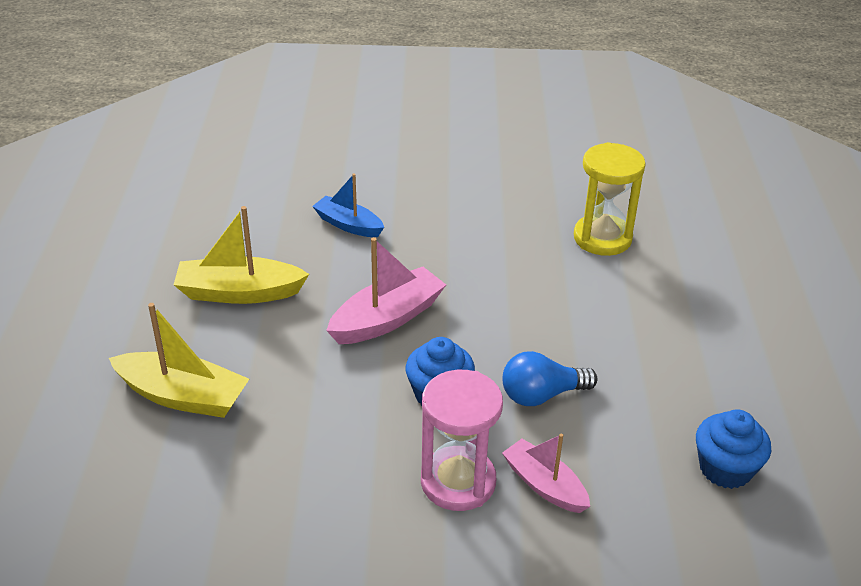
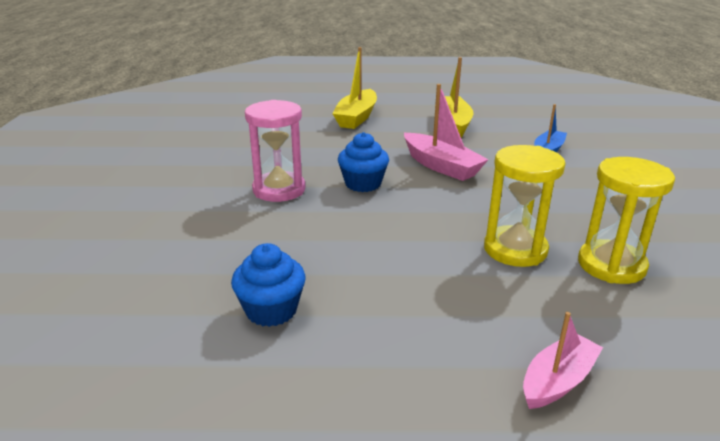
camera: 90 degrees right, 10 degrees down
(541, 395) = (365, 222): blue light bulb -> none
(544, 485) = (269, 220): pink boat -> pink boat (557, 381)
(585, 289) = (515, 249): none -> yellow hourglass

